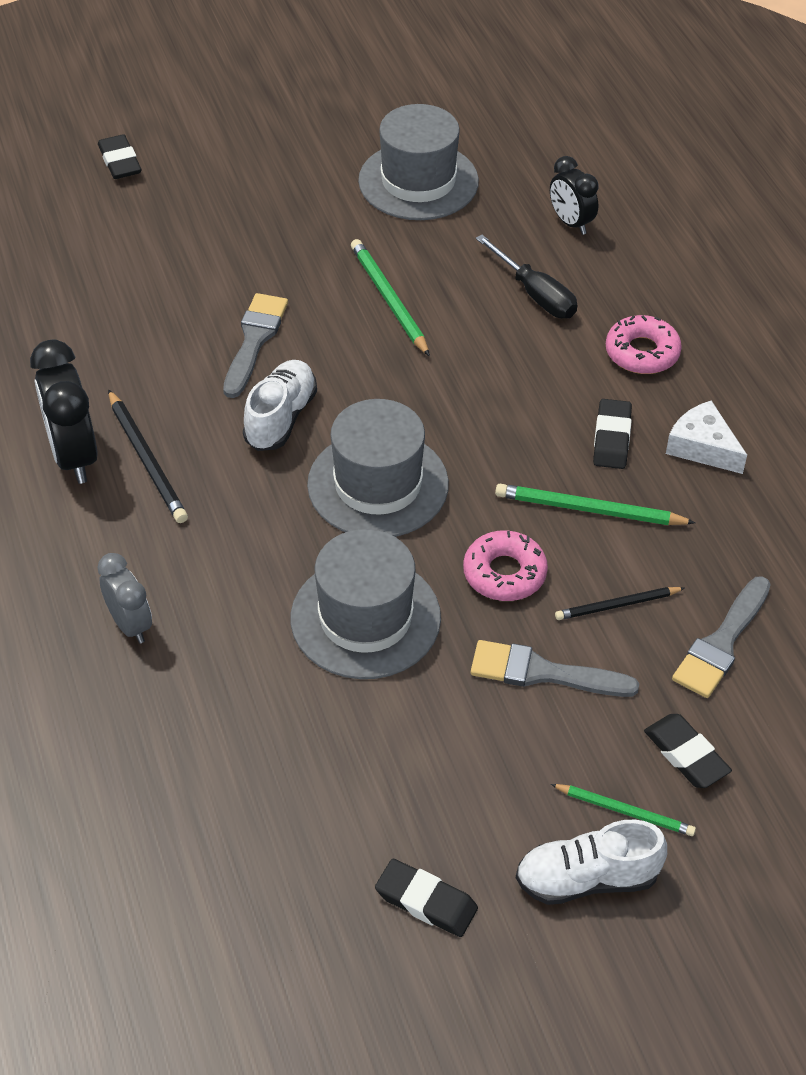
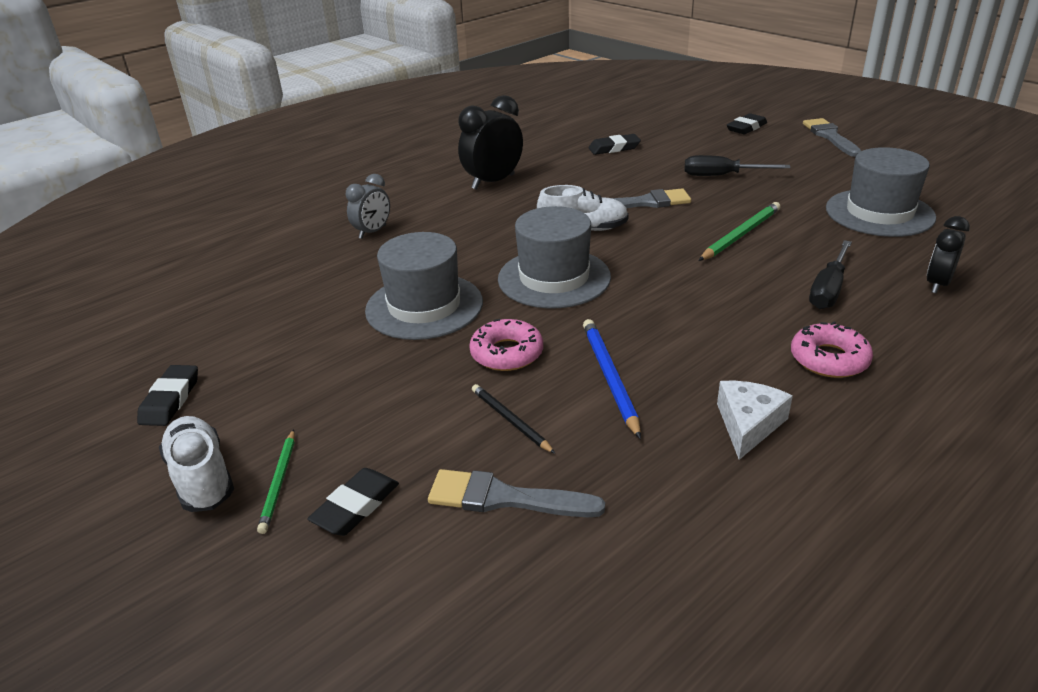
camera: 70 degrees right, 15 degrees down
(147, 460) = (508, 201): black pencil -> none
(238, 246) = (722, 176): none -> black screwdriver
(543, 672) = (413, 399): grey brush -> grey brush (830, 137)
(589, 510) = (609, 377): green pencil -> blue pencil
(611, 438) = (705, 368): black eraser -> black eraser (614, 148)

